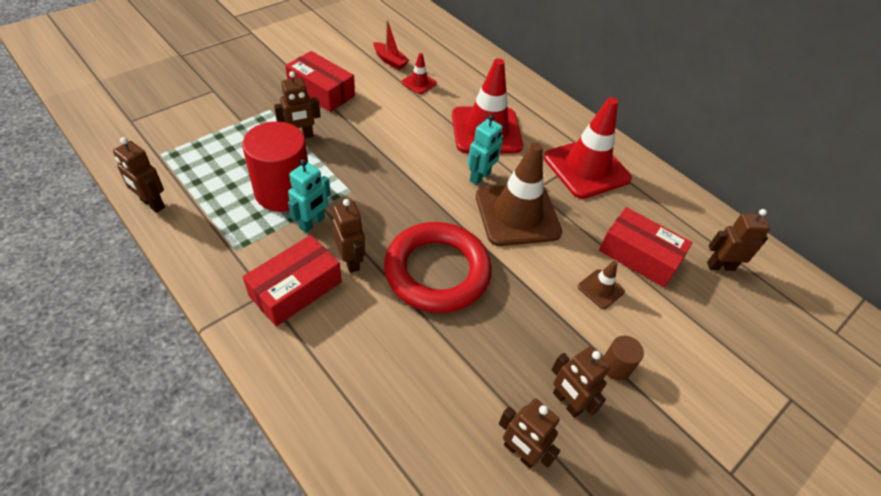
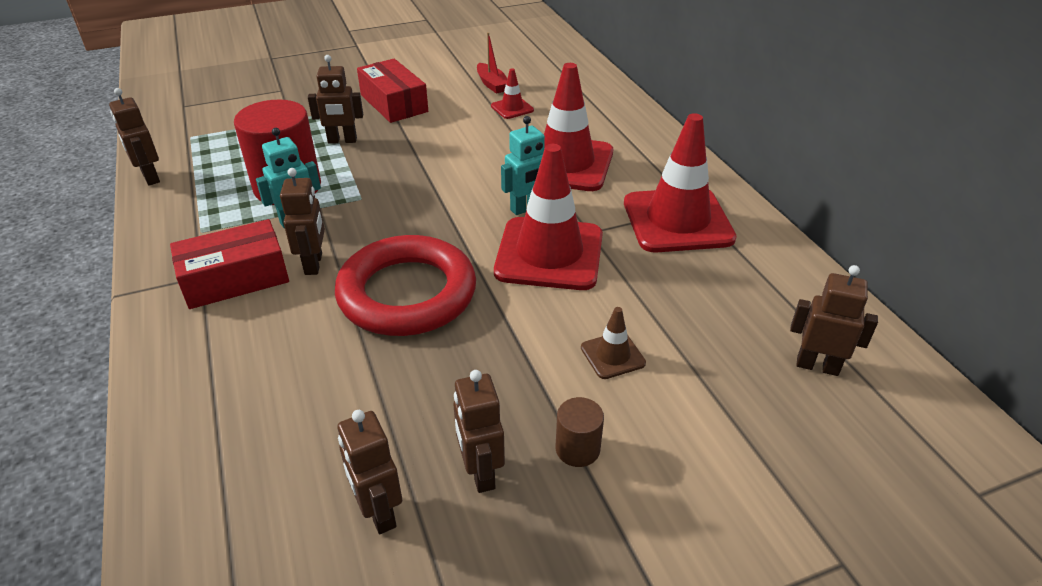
camera: 25 degrees right, 10 degrees down
(517, 214) = (549, 254): brown traffic cone -> red traffic cone
(639, 256) = (694, 329): red box -> none

